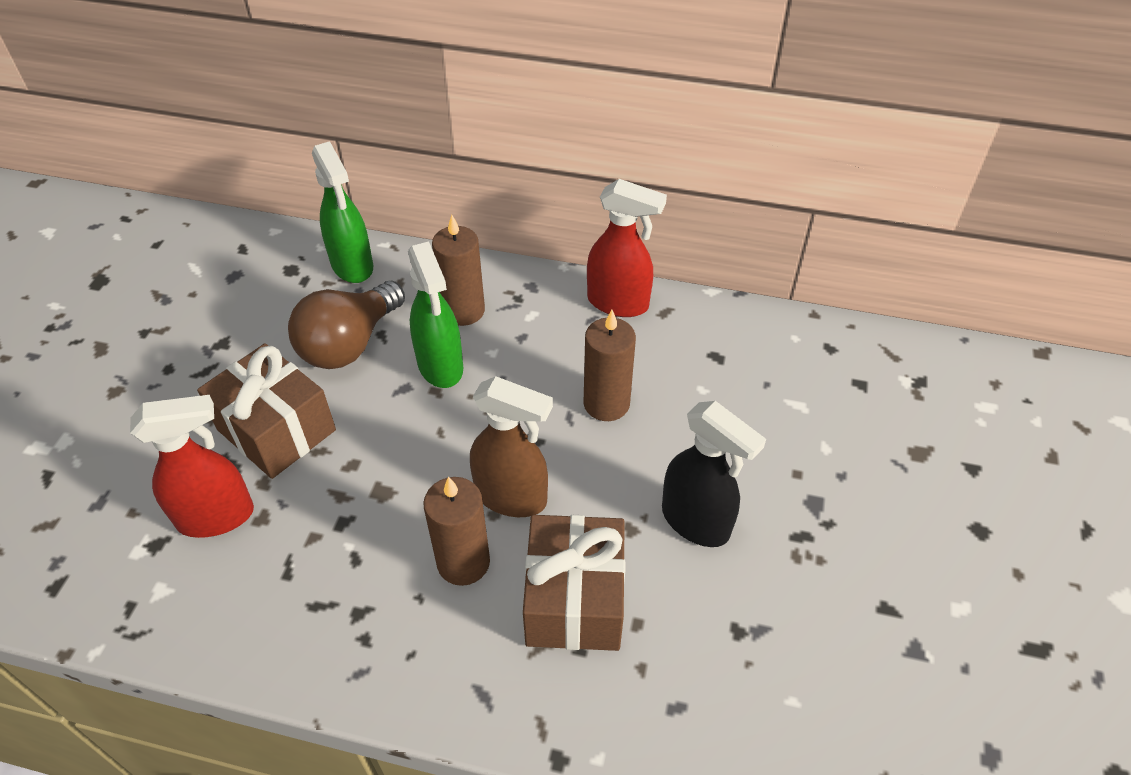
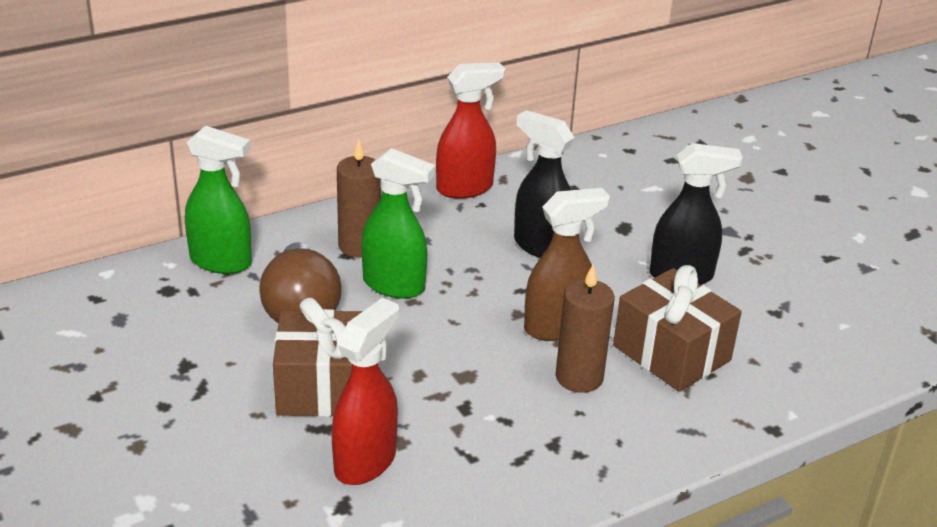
camera: 45 degrees left, 15 degrees down
(606, 403) = (541, 246): brown candle -> black spray bottle

